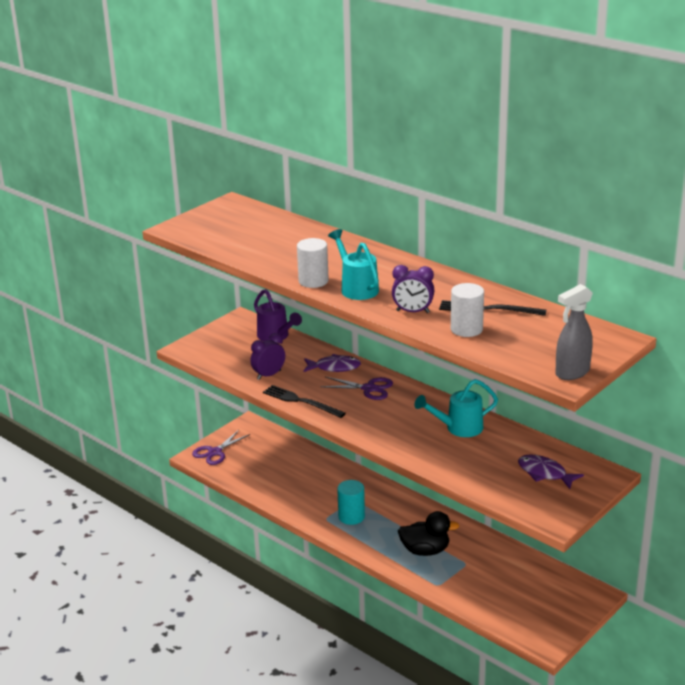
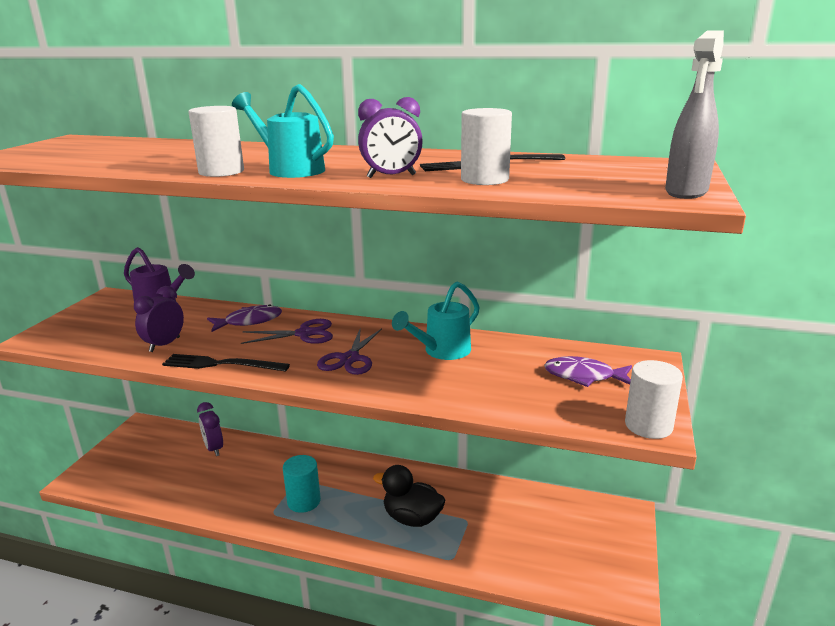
camera: 25 degrees left, 5 degrees down
(215, 452) = (102, 468): purple scissors -> purple scissors (349, 359)
(300, 458) = (214, 448): none -> purple clock
(425, 550) = (412, 518): black duck -> black duck turned 135 degrees counterclockwise
(553, 518) = (648, 425): none -> white cylinder

